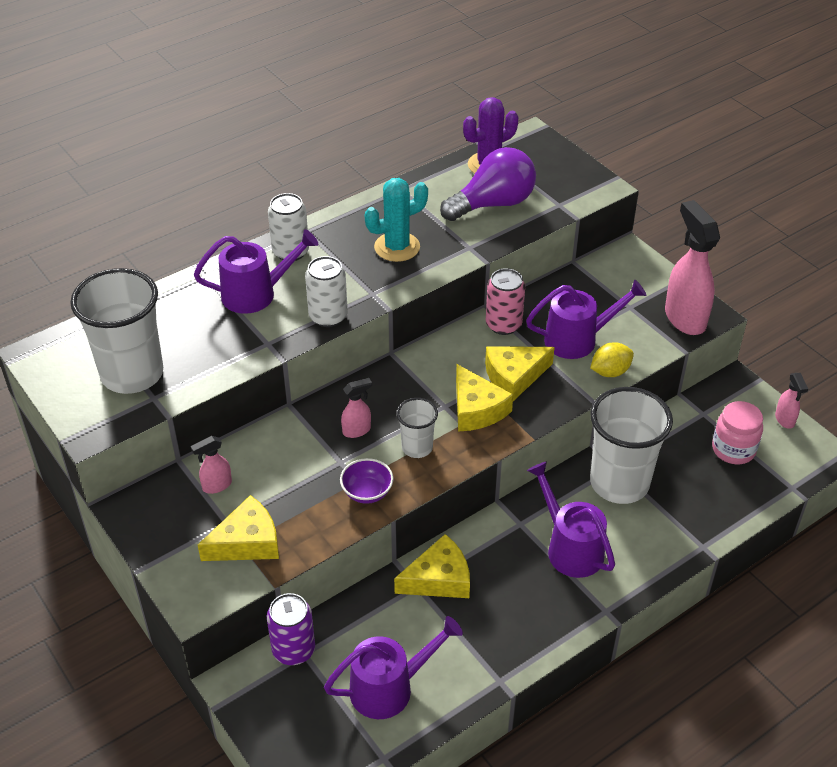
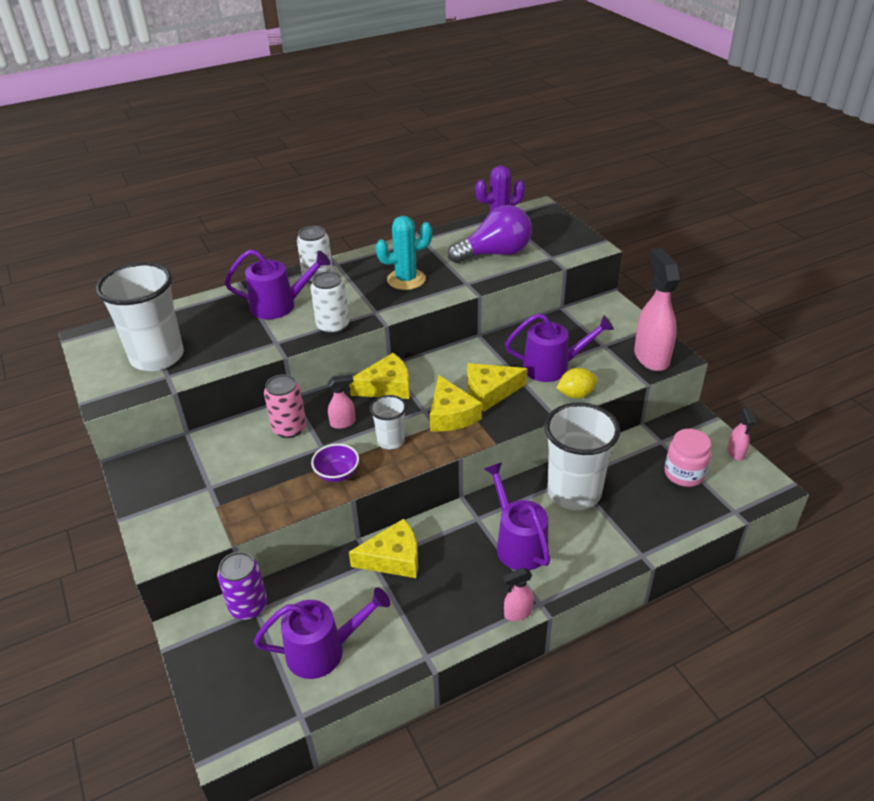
camera: 10 degrees right, 5 degrees down
(216, 486) = (211, 456): pink spray bottle -> pink spray bottle (517, 613)
(247, 542) = (221, 505): yellow cheese -> yellow cheese (387, 386)
(503, 325) = (490, 351): pink can -> pink can (289, 428)

